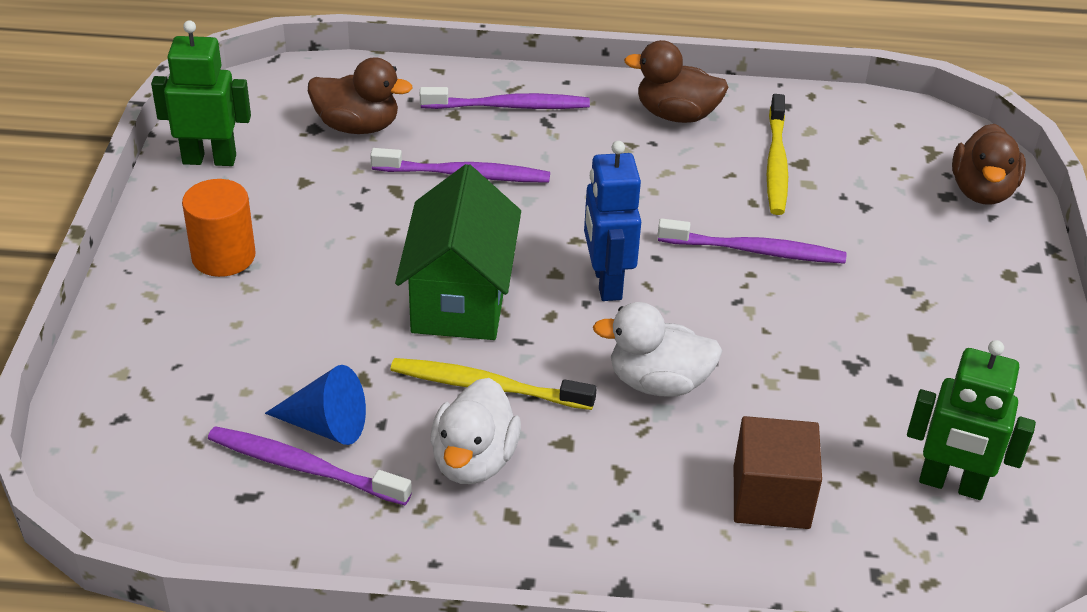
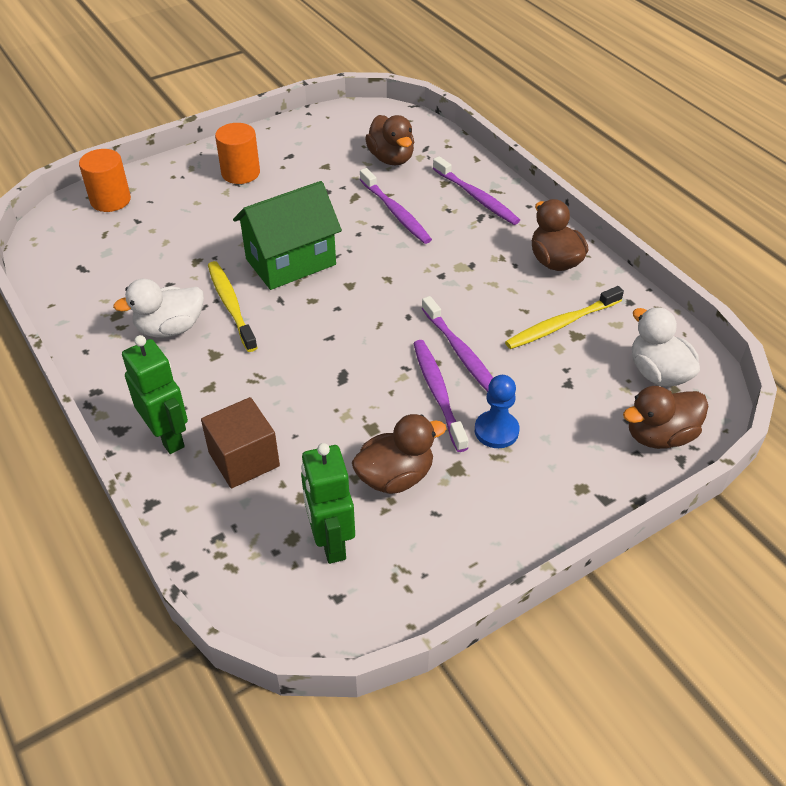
camera: 55 degrees right, 5 degrees up
(123, 403) = (110, 200): none -> orange cylinder
(209, 159) = (308, 130): green robot -> green robot (168, 436)
(303, 467) = (116, 274): purple toothbrush -> purple toothbrush (438, 393)
(326, 425) = (151, 266): blue cone -> none
(606, 282) = (363, 307): blue robot -> none
(658, 382) = (298, 367): white duck -> white duck (658, 373)
(889, 287) = (496, 431): none -> blue pawn
(895, 390) = (395, 476): none -> brown duck

